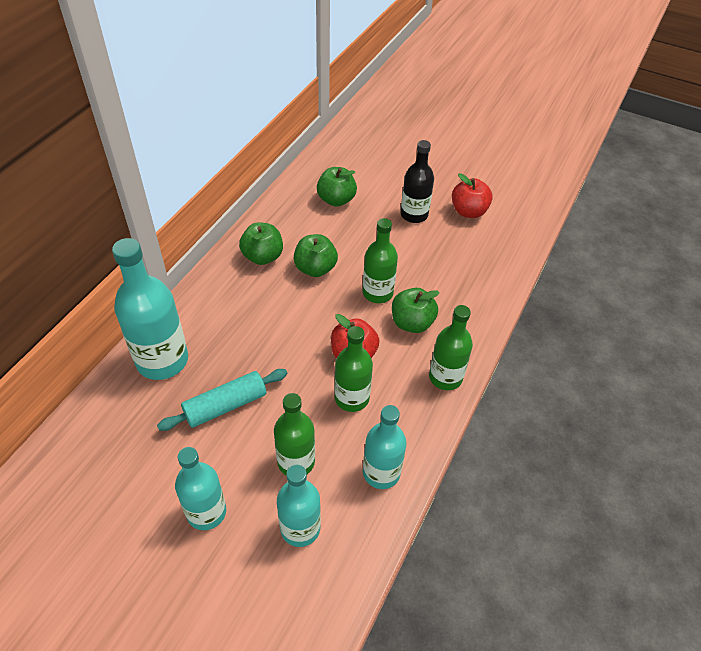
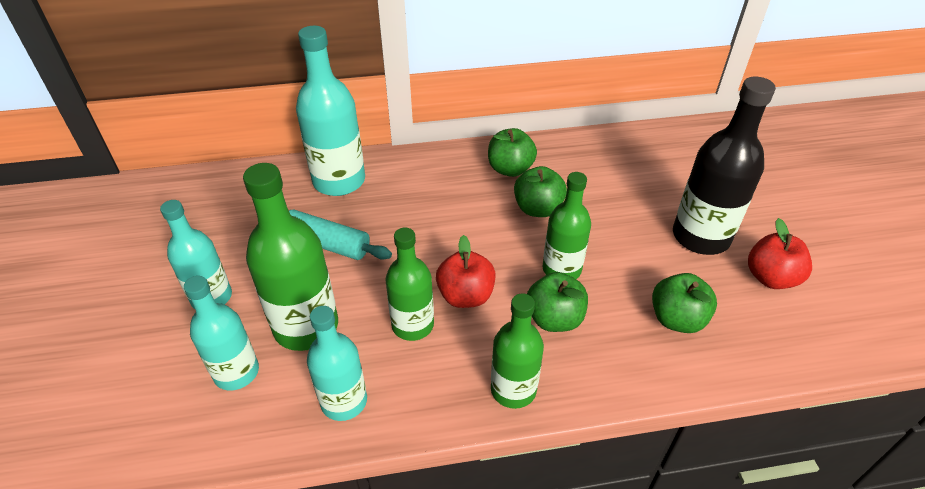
camera: 55 degrees right, 5 degrees down
(296, 461) = (306, 326): green bottle -> green bottle, size x1.53
(336, 200) = (639, 172): green apple -> green apple (677, 319)
(414, 215) = (700, 236): black bottle -> black bottle, size x1.53

